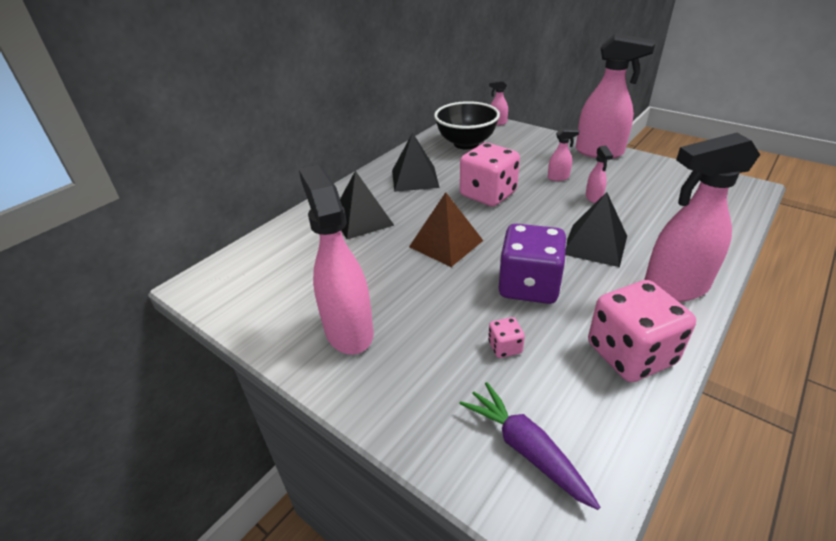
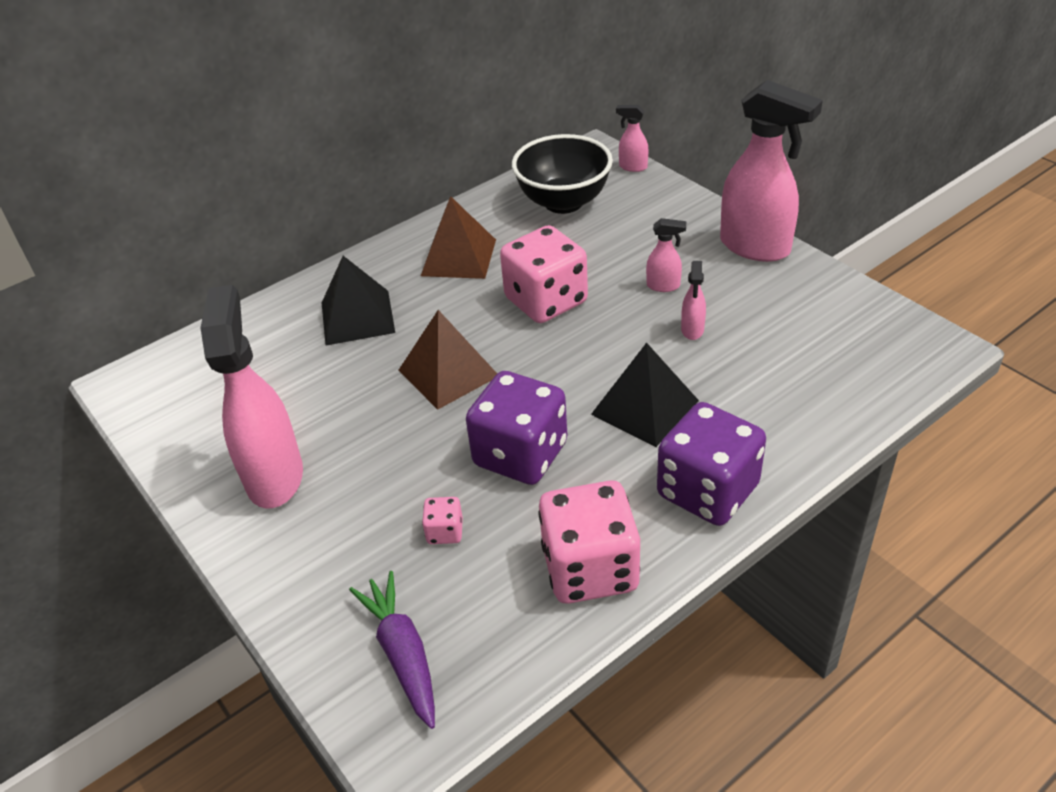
camera: 15 degrees right, 5 degrees up
(415, 178) = (459, 257): black pyramid -> brown pyramid
(674, 288) = (707, 491): pink spray bottle -> purple dice

